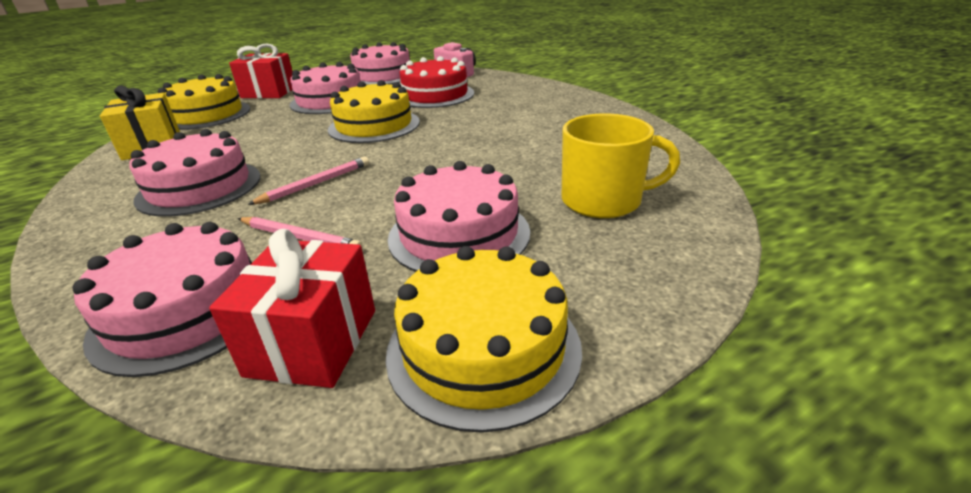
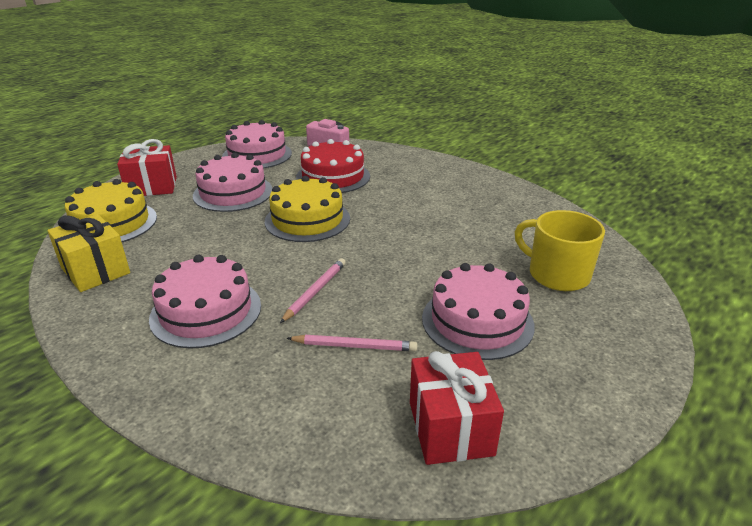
camera: 20 degrees left, 0 degrees up
(185, 311) = (327, 427): pink cake -> none
(483, 348) = (565, 406): yellow cake -> none
(603, 200) = (557, 274): yellow mug -> yellow mug turned 120 degrees counterclockwise

